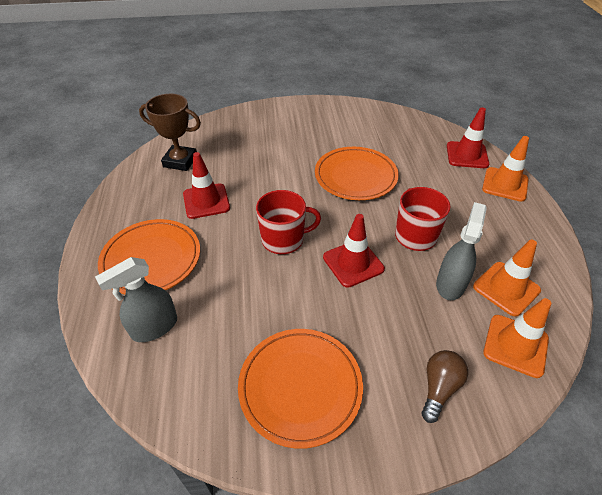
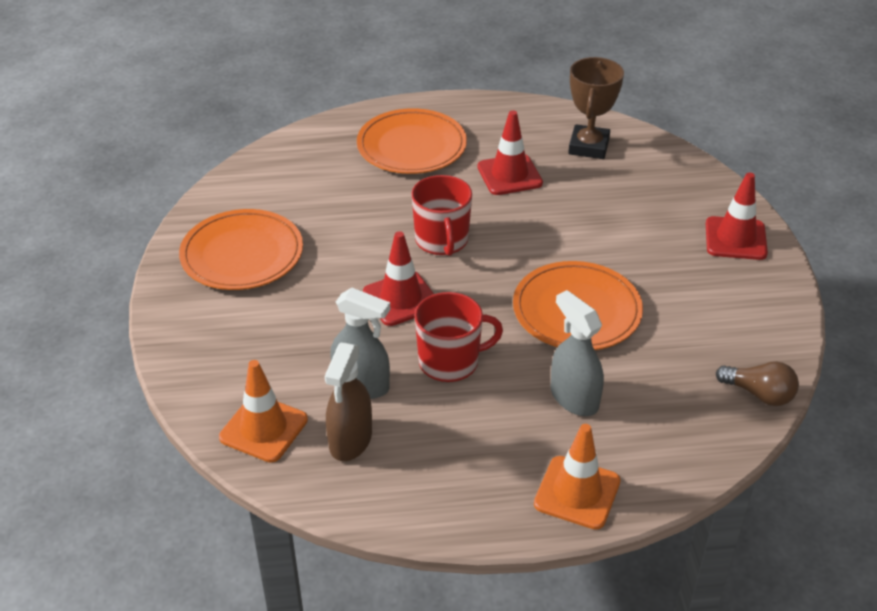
camera: 90 degrees right, 5 degrees down
(154, 327) = (322, 159): grey spray bottle -> grey spray bottle (574, 398)
(439, 388) = (222, 353): brown light bulb -> brown light bulb (759, 394)
(467, 155) = (657, 456): red traffic cone -> red traffic cone (735, 239)
(506, 288) = (350, 440): orange traffic cone -> brown spray bottle

